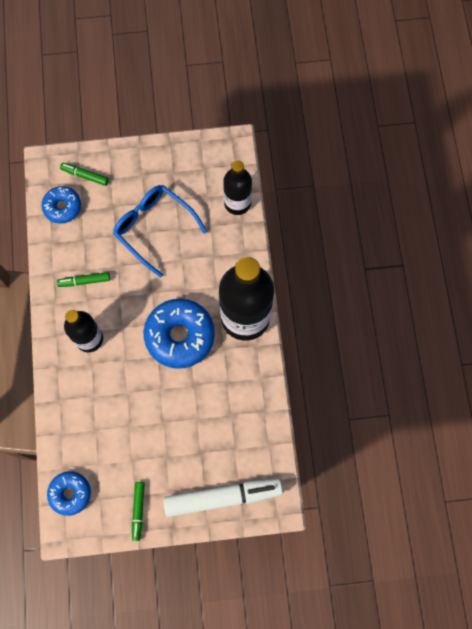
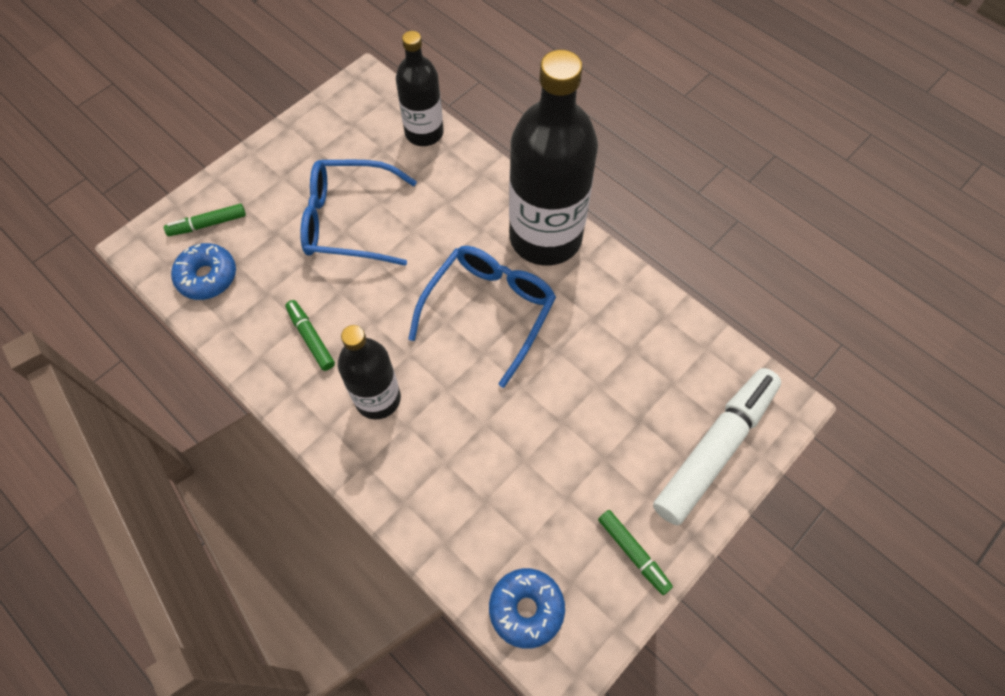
camera: 40 degrees left, 10 degrees down
(84, 281) = (311, 338): green marker -> green marker turned 105 degrees clockwise
(180, 336) = (489, 311): blue donut -> blue glasses

